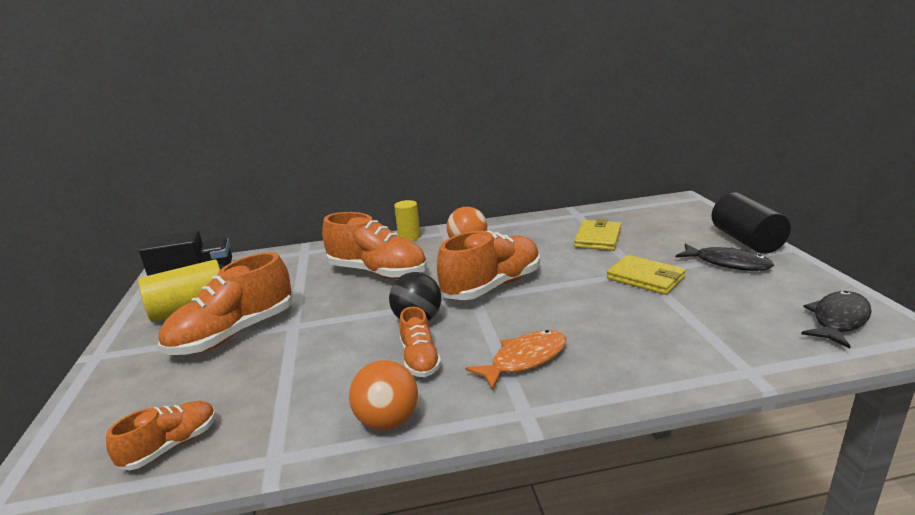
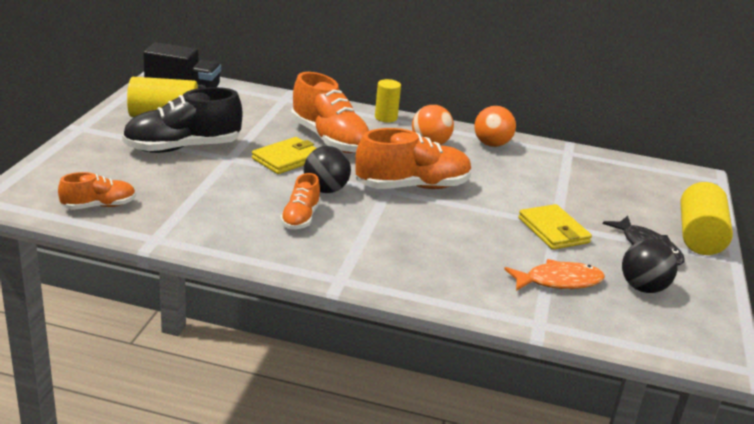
camera: 20 degrees right, 5 degrees up
(234, 334) = (183, 148): orange shoe -> black shoe
(387, 421) = (243, 247): orange ball -> orange ball (491, 145)
(524, 359) = (377, 248): orange fish -> orange fish (559, 281)
(598, 238) = (557, 182): yellow wallet -> yellow wallet (287, 159)
(746, 240) = (699, 237): black cylinder -> yellow cylinder
(772, 298) = (643, 288): none -> black ball
(838, 320) = (674, 324): black fish -> none

